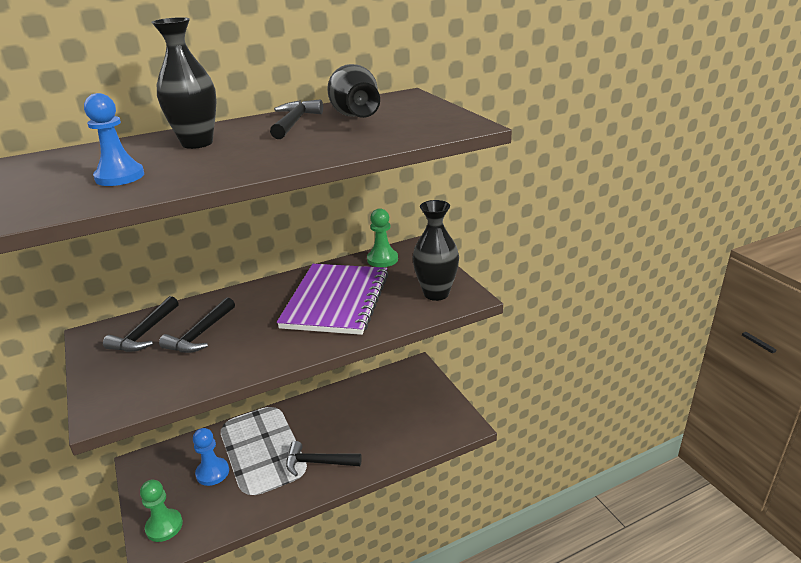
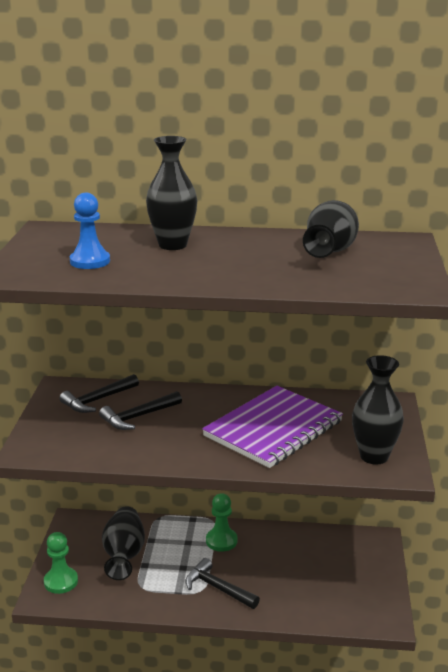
camera: 30 degrees right, 5 degrees down
(212, 472) = (124, 555): blue pawn -> black vase
(294, 122) = (270, 244): black hammer -> none
(382, 259) = (351, 404): green pawn -> green pawn (221, 541)

